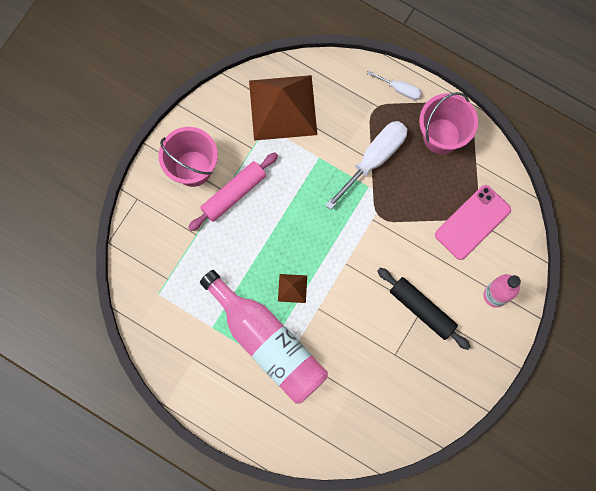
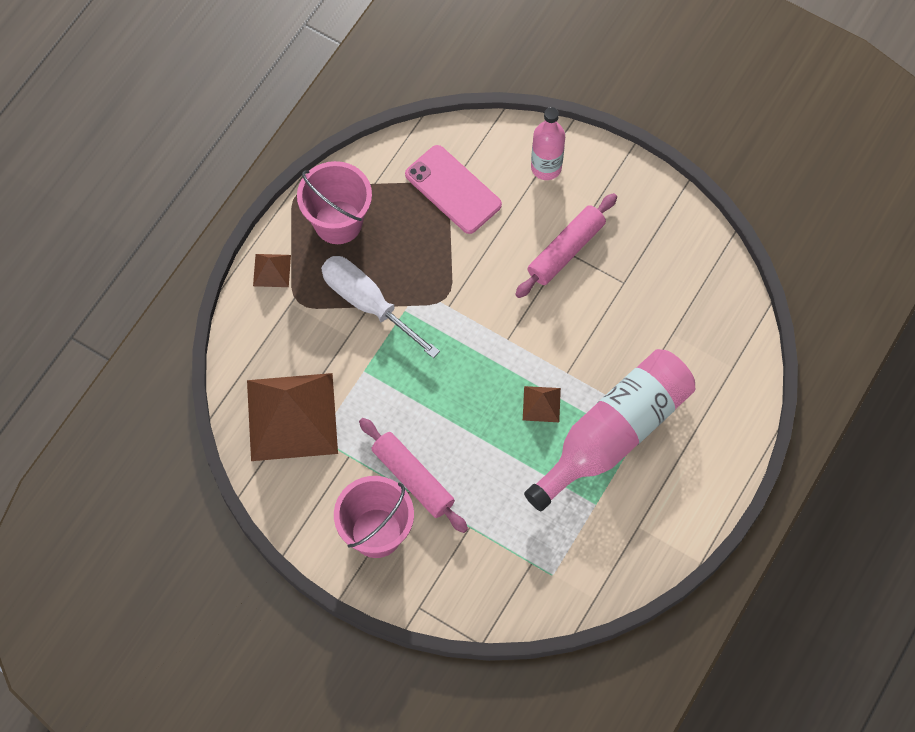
camera: 90 degrees left, 10 degrees down
(400, 89) = (272, 270): white screwdriver -> brown pyramid
(422, 310) = (566, 250): black rolling pin -> pink rolling pin

